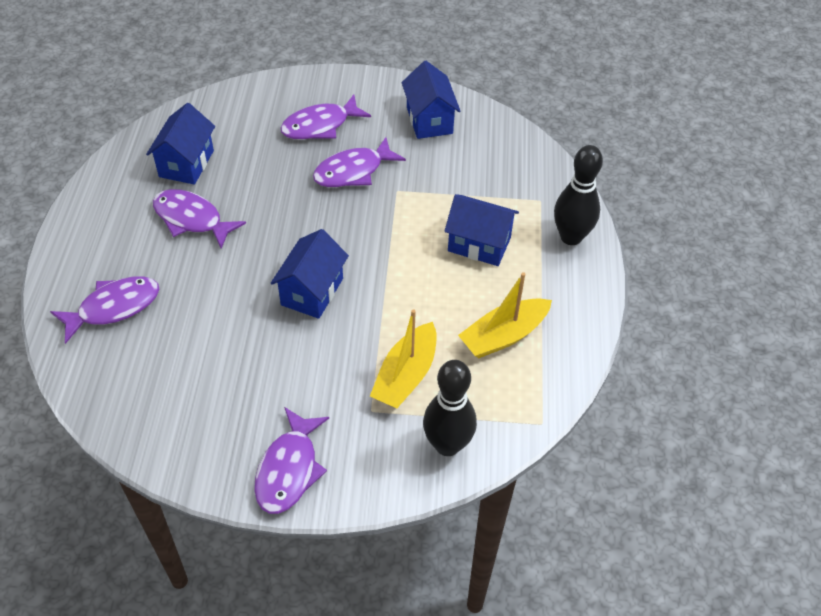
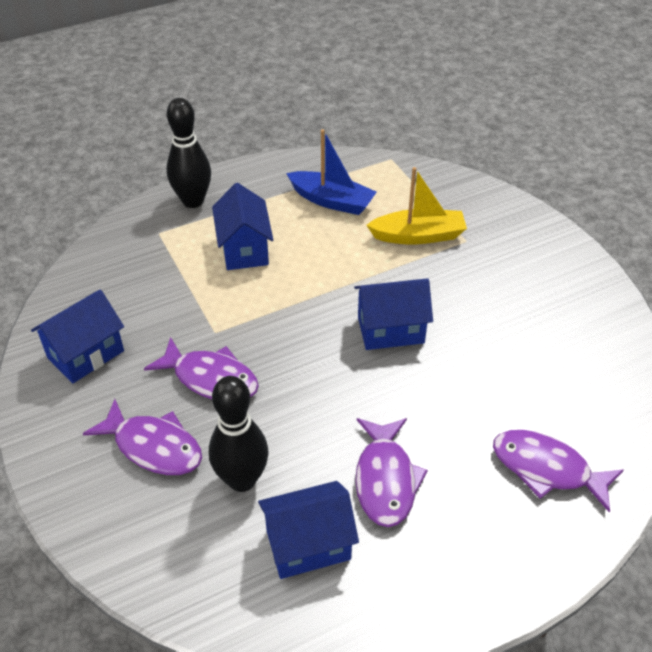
camera: 120 degrees left, 5 degrees down
(289, 469) = (557, 259): purple fish -> none
(447, 445) = (453, 193): black bowling pin -> black bowling pin (242, 479)
(504, 336) = (332, 201): yellow boat -> blue boat

